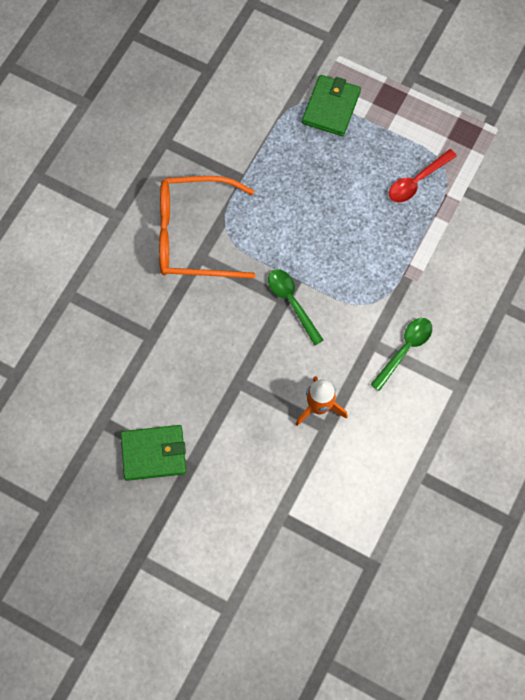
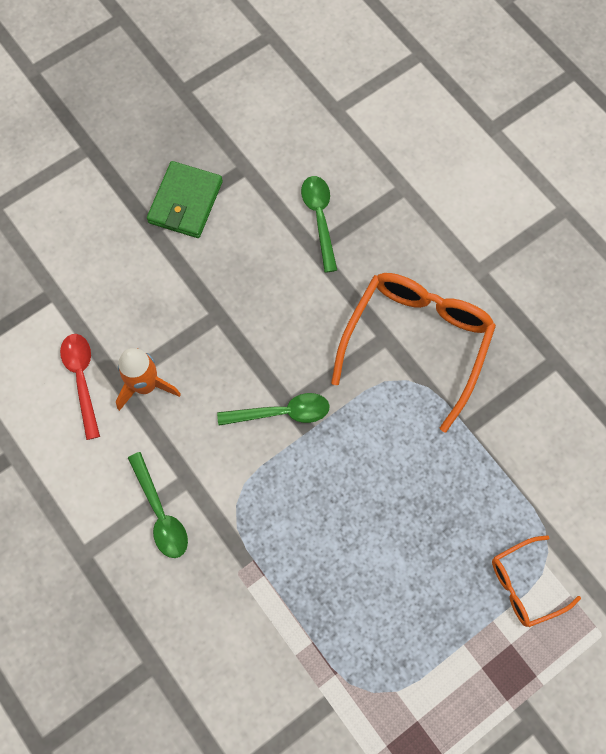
camera: 115 degrees right, 0 degrees up
(122, 344) = (319, 218): none -> green spoon
(331, 107) = (525, 584): green wallet -> orange glasses
(417, 181) = (371, 644): red spoon -> red spoon (82, 379)

